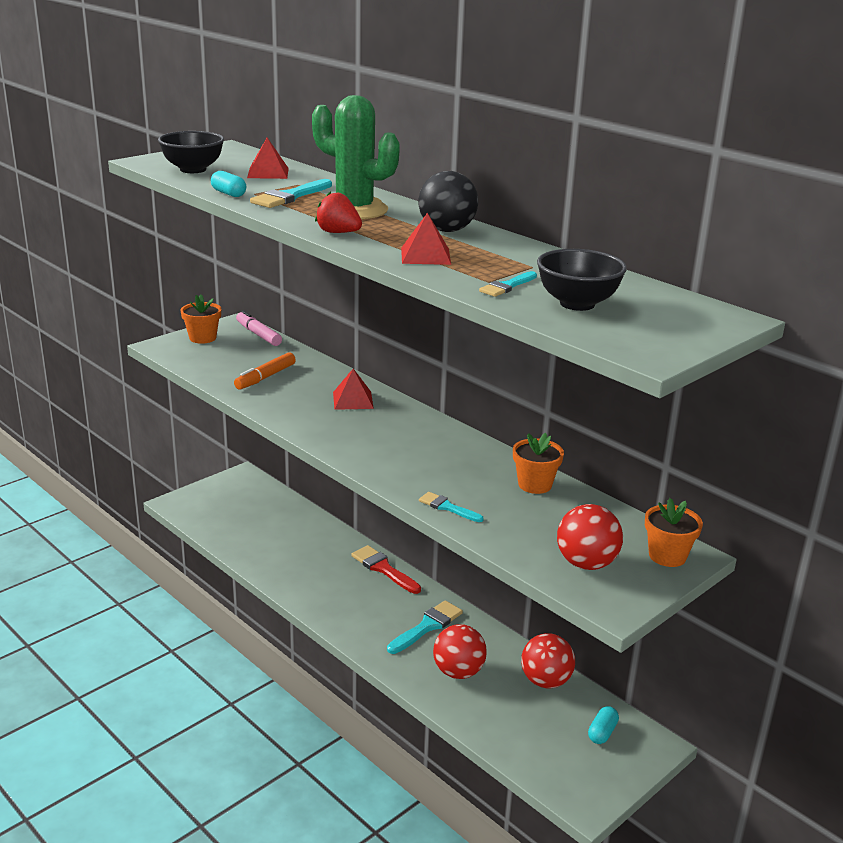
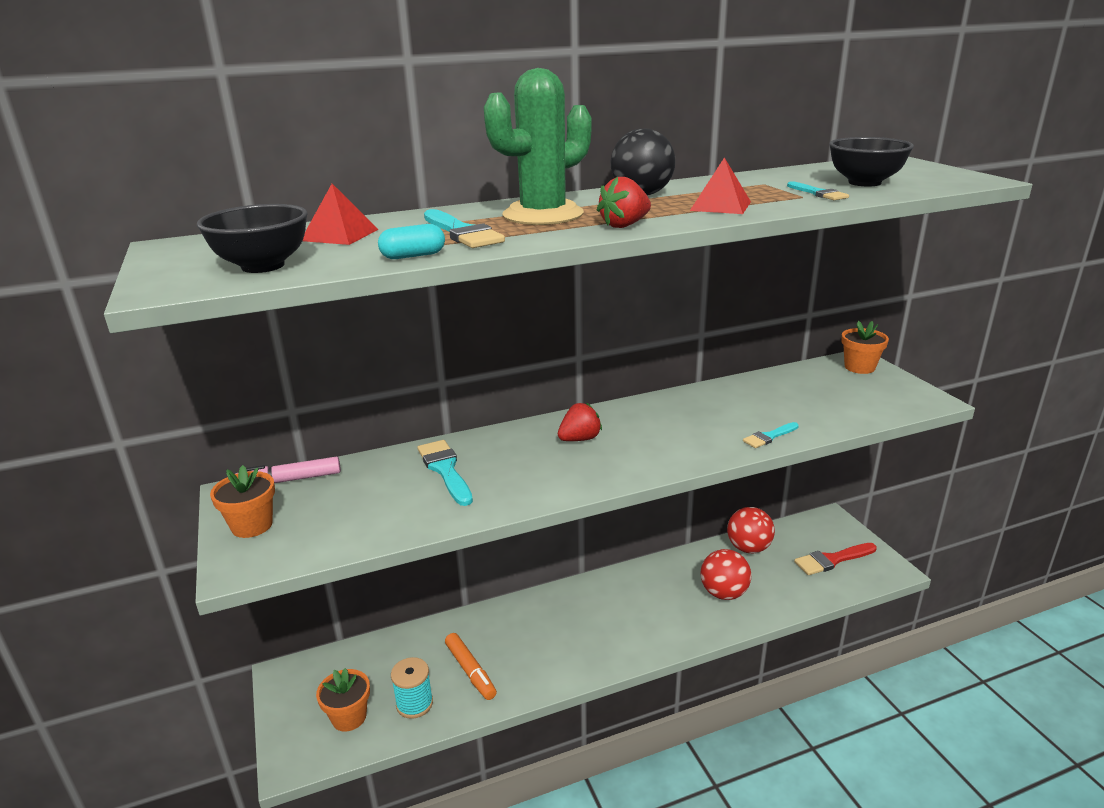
camera: 65 degrees left, 0 degrees up
(241, 535) = (414, 704): none -> turquoise spool
(265, 377) = (420, 493): orange marker -> orange marker (470, 671)
(353, 400) = (522, 447): red pyramid -> none
(381, 420) = (579, 439): none -> red strawberry
(383, 569) = (548, 601): red brush -> red brush (832, 560)
(427, 626) = (652, 595): turquoise brush -> turquoise brush (445, 470)
(535, 484) = (739, 391): orange flower pot -> orange flower pot (349, 717)
(586, 563) = (869, 397): red ball -> none
(602, 733) = (815, 538): turquoise capsule -> none

